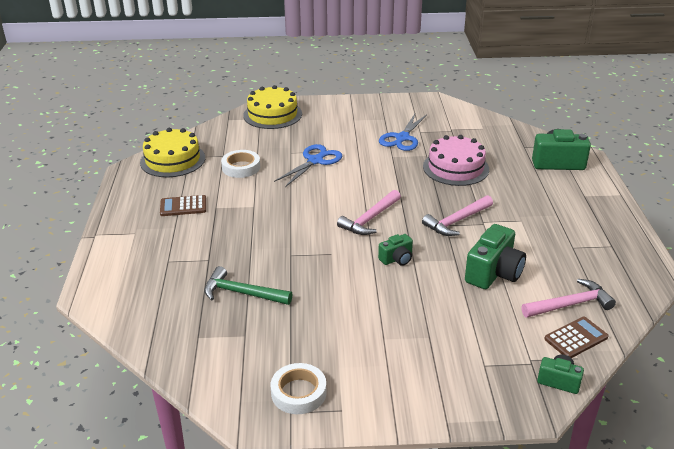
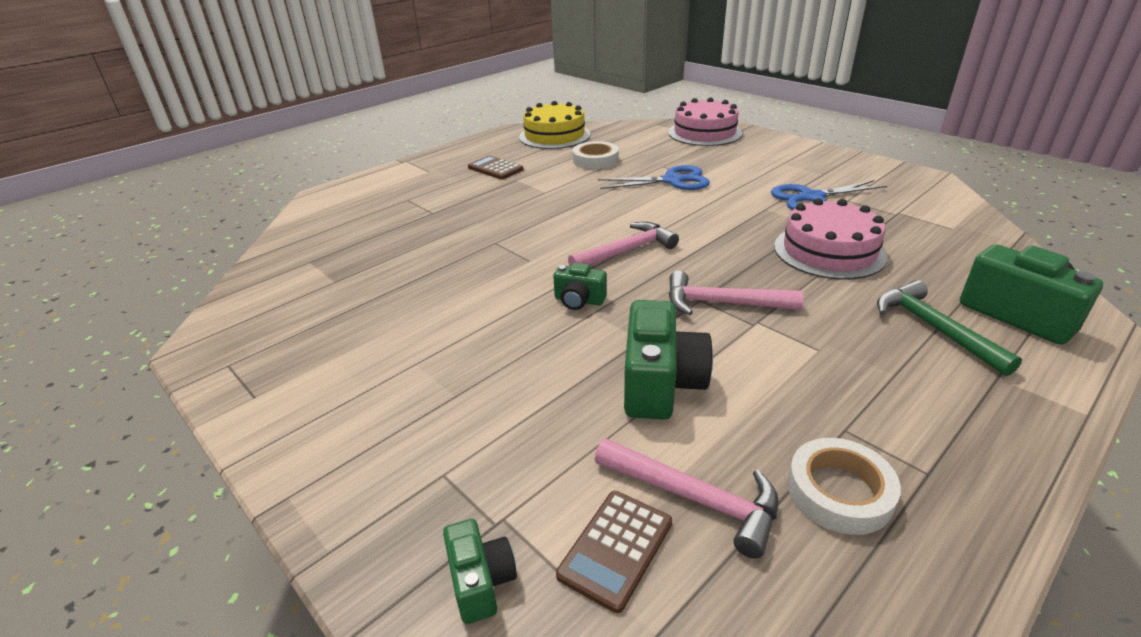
camera: 50 degrees right, 0 degrees up
(242, 293) = (401, 249): green hammer -> green hammer (934, 329)
(272, 114) = (704, 133): yellow cake -> pink cake
(298, 392) = (265, 354): white tape -> white tape (839, 491)
(370, 219) = (626, 251): pink hammer -> pink hammer turned 150 degrees clockwise
(494, 273) = (660, 383): green camera -> green camera turned 75 degrees counterclockwise
(576, 338) = (616, 549): brown calculator -> brown calculator turned 105 degrees clockwise

